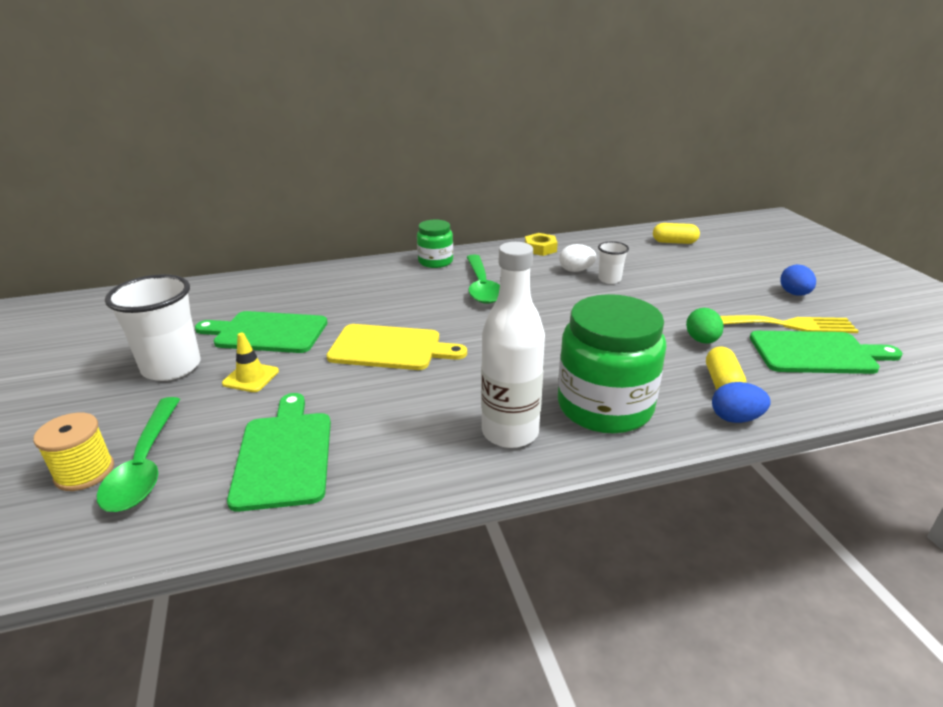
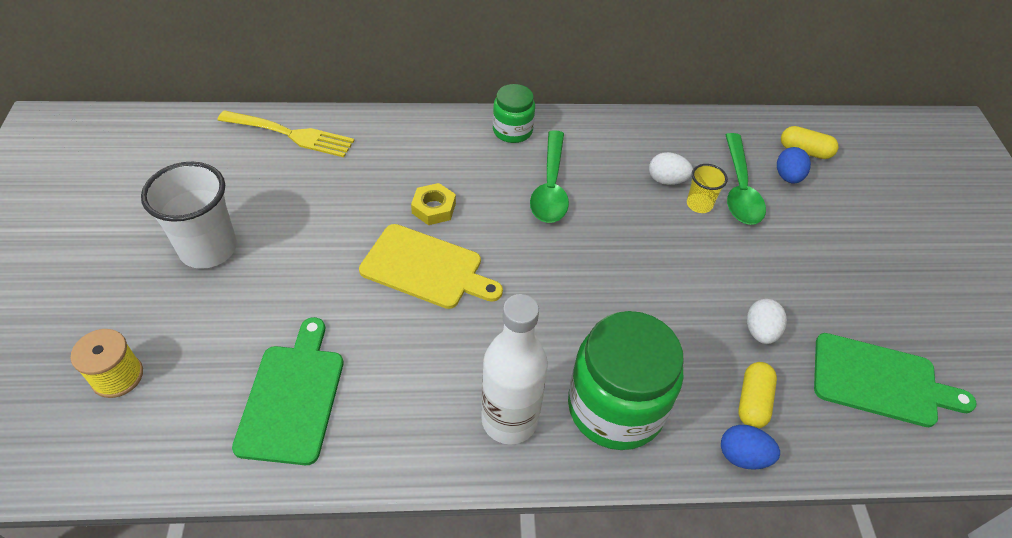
camera: 10 degrees right, 20 degrees up
(145, 465) = (169, 380): green spoon -> green spoon (739, 189)
(251, 377) = (281, 281): yellow traffic cone -> none
(267, 332) = (308, 215): green cutting board -> none
(540, 248) = (639, 131): yellow nut -> yellow nut (434, 208)
(609, 279) = (699, 204): white cup -> yellow cup
(702, 340) = (760, 331): green egg -> white egg
(785, 325) = (867, 327): yellow fork -> yellow fork (291, 134)
(794, 294) = (905, 277): blue egg -> blue egg (788, 177)

